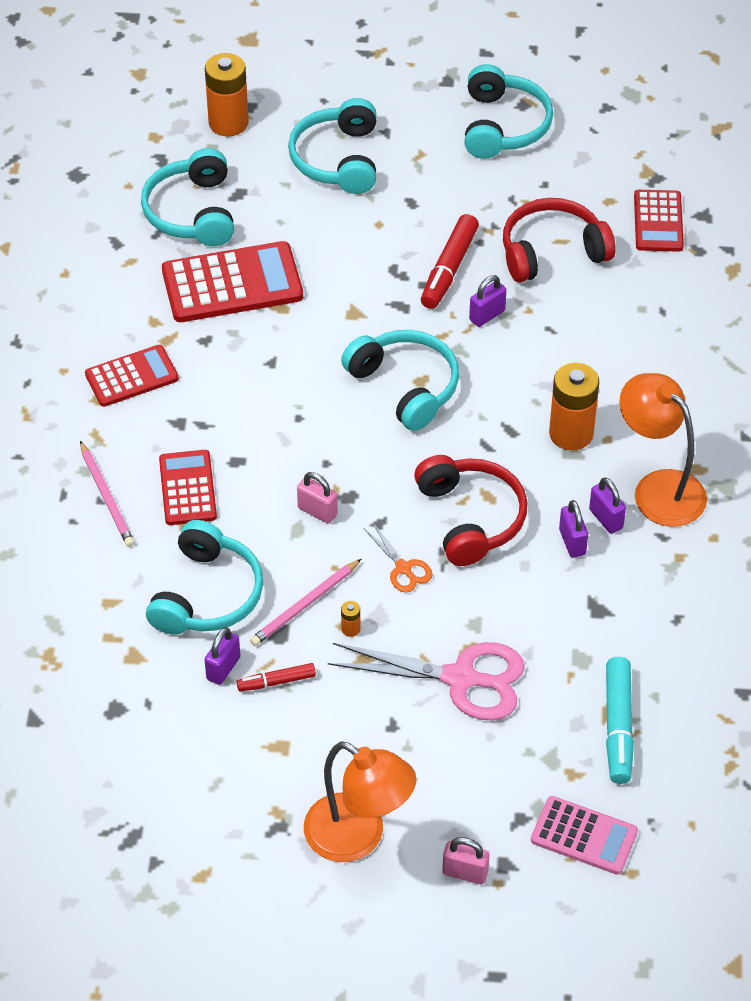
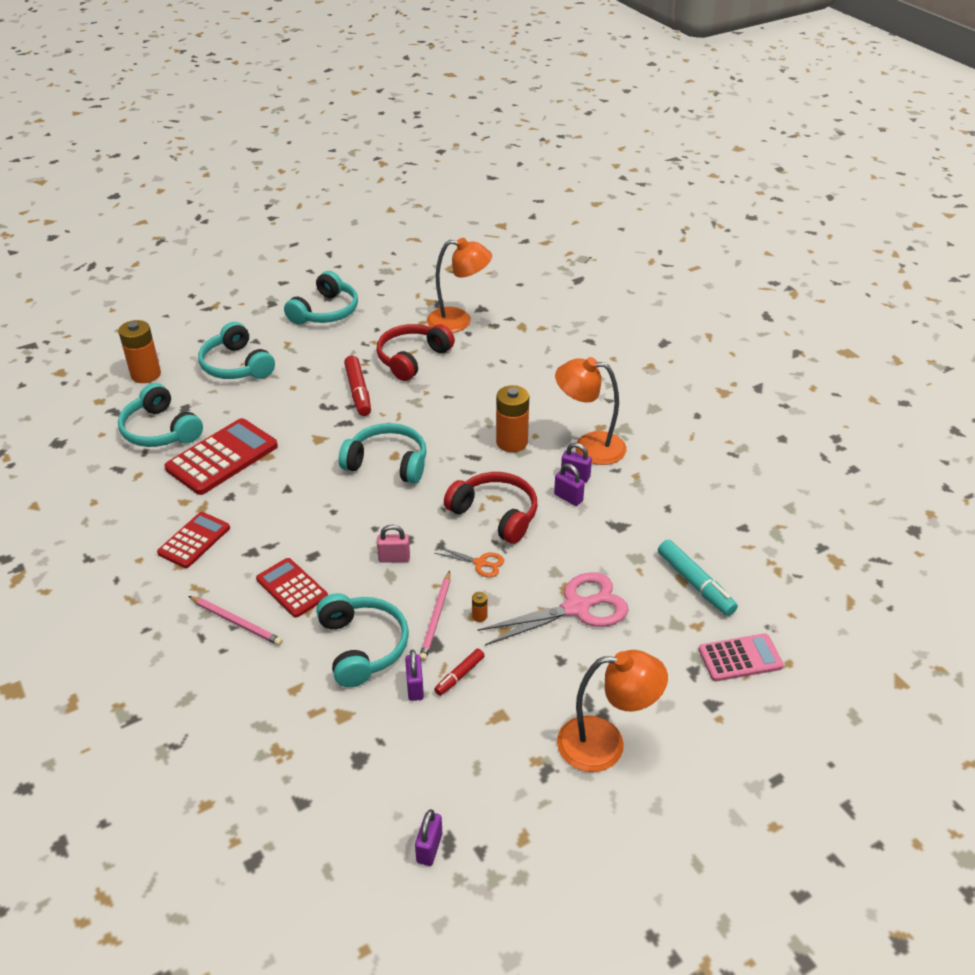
camera: 35 degrees left, 10 degrees down
(465, 873) = (693, 725): pink padlock -> none
(487, 315) = (403, 405): purple padlock -> purple padlock (429, 848)
(502, 125) = (325, 311): turquoise headphones -> turquoise headphones turned 60 degrees clockwise
(658, 221) = (459, 321): red calculator -> orange lamp

